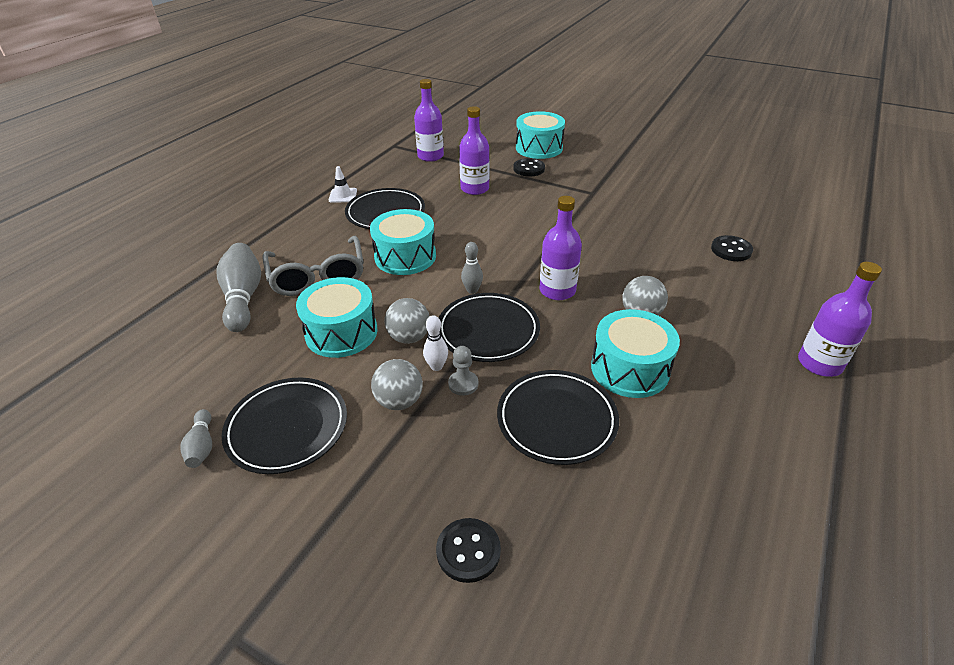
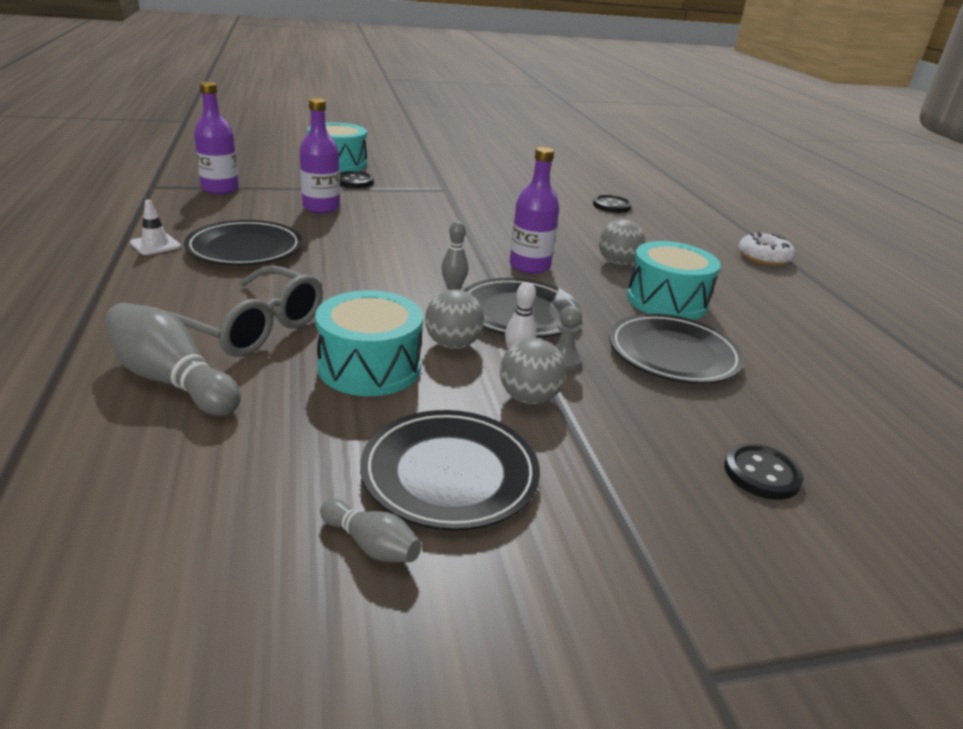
camera: 45 degrees left, 10 degrees down
(405, 256) = (335, 280): turquoise drum -> none
(819, 363) = (763, 258): purple bottle -> white donut

